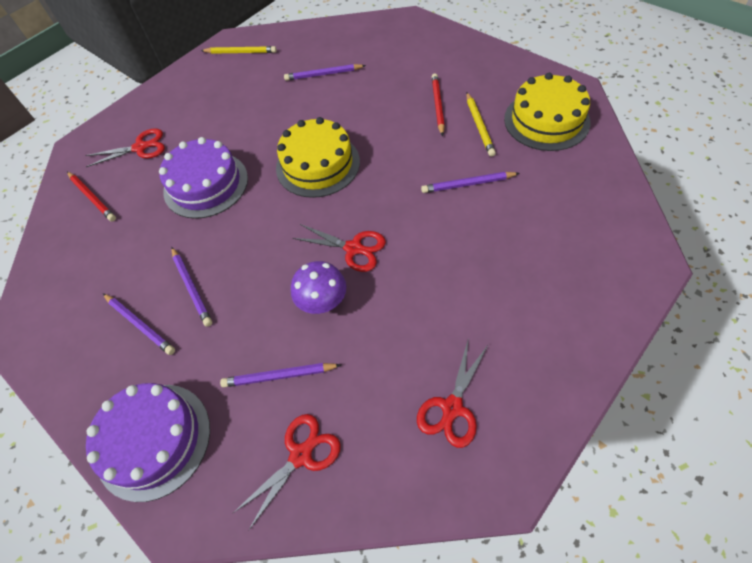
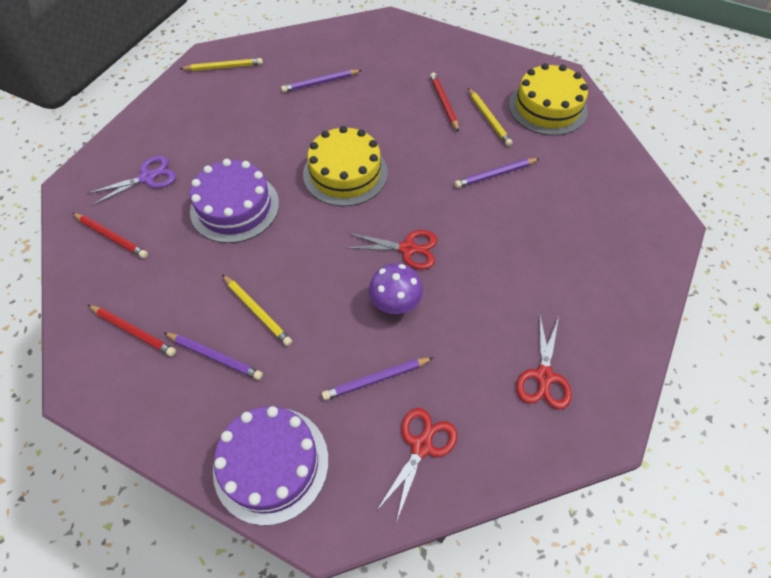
camera: 20 degrees left, 0 degrees up
(80, 288) = (133, 331): none -> red pencil
(140, 147) = (147, 178): red scissors -> purple scissors
(191, 288) = (257, 311): purple pencil -> yellow pencil

